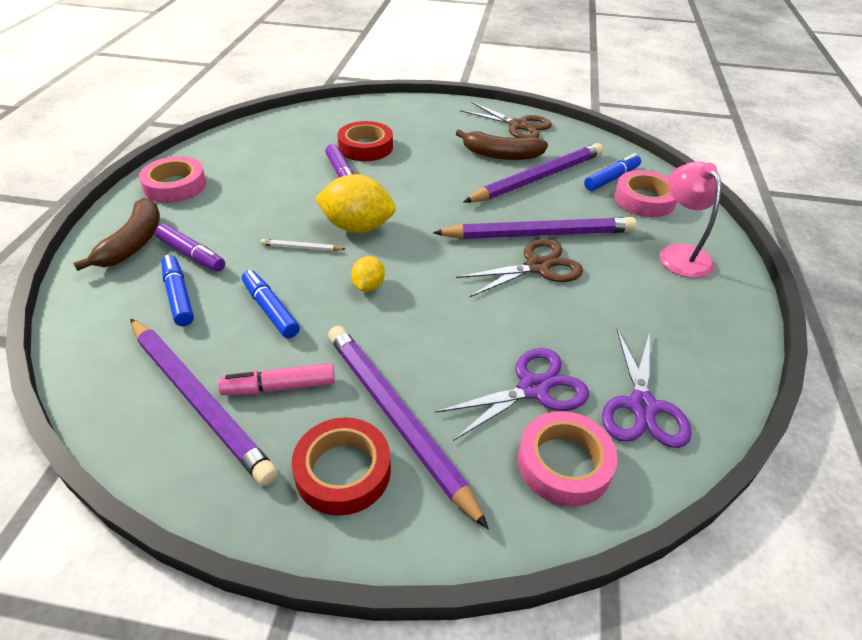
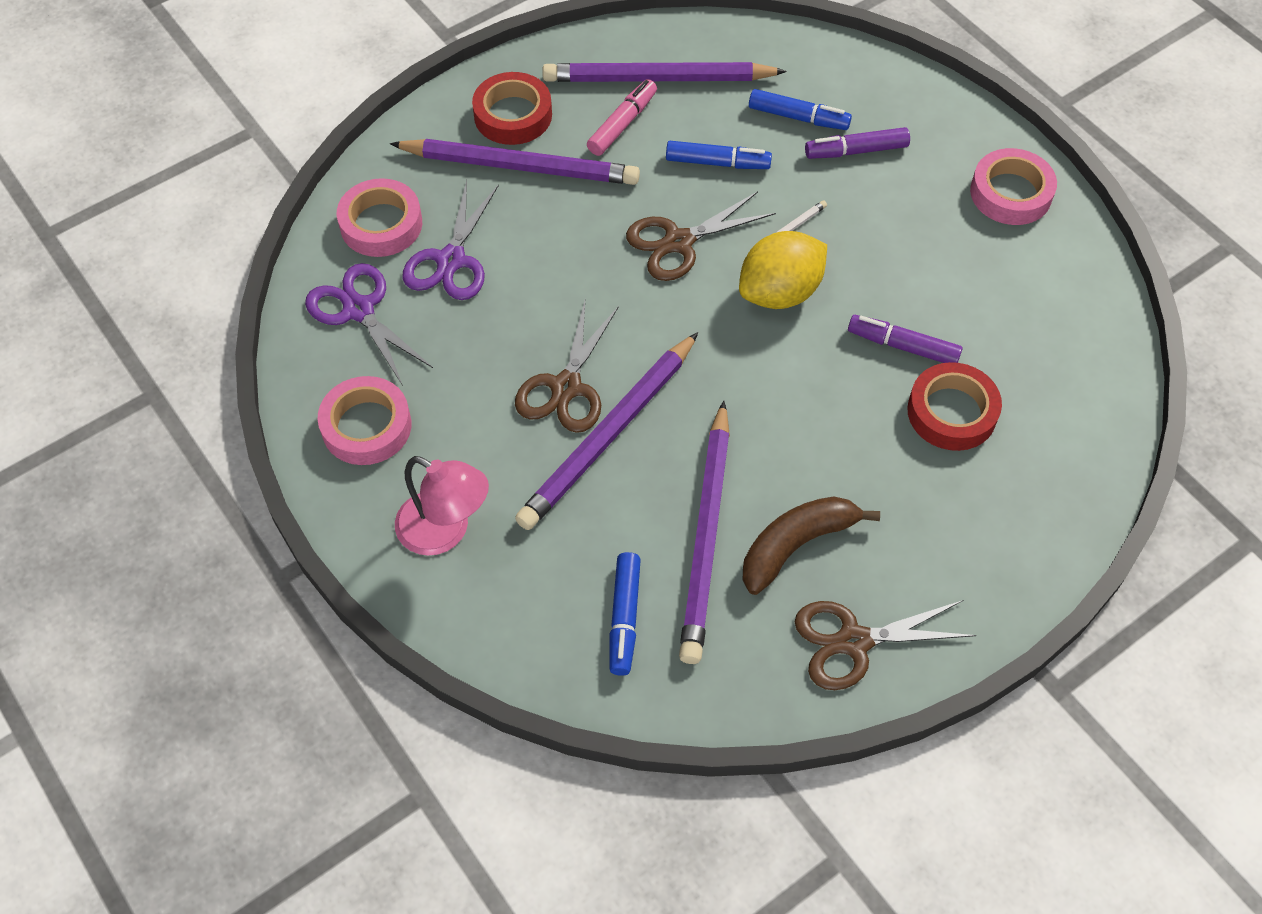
camera: 135 degrees right, 15 degrees up
(133, 243) = (917, 121): brown banana -> none
(368, 286) = (679, 242): yellow lemon -> brown scissors
(644, 199) = (552, 606): pink tape -> pink tape (366, 426)

